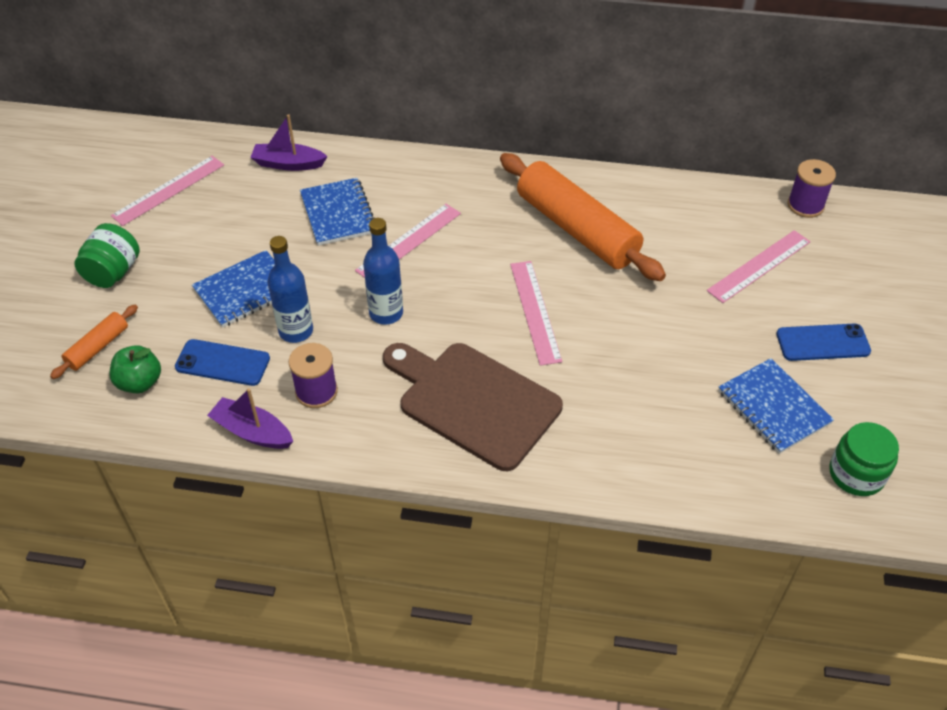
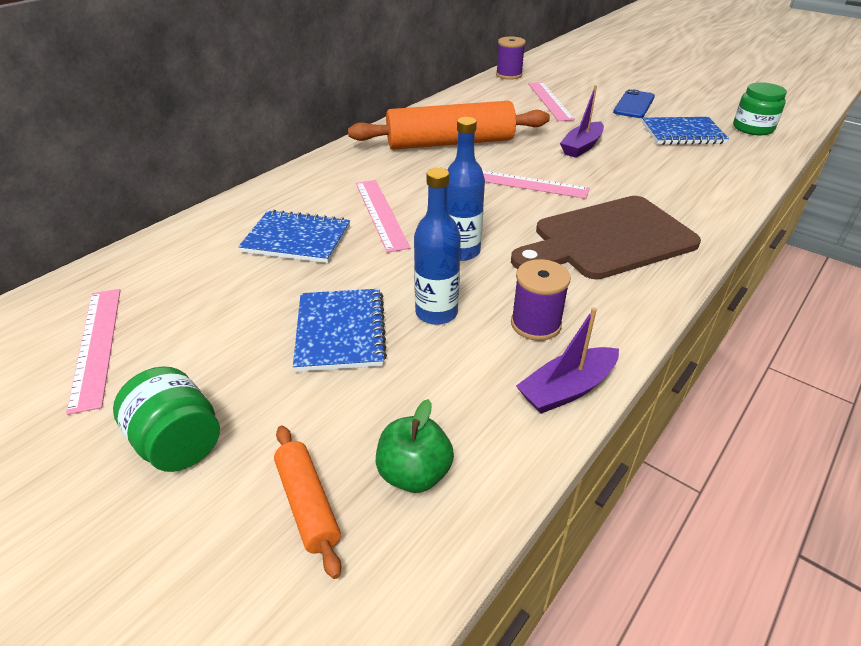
camera: 60 degrees left, 10 degrees down
(222, 363) = (440, 383): blue phone -> none
(288, 164) = (184, 247): purple boat -> purple boat (581, 147)

